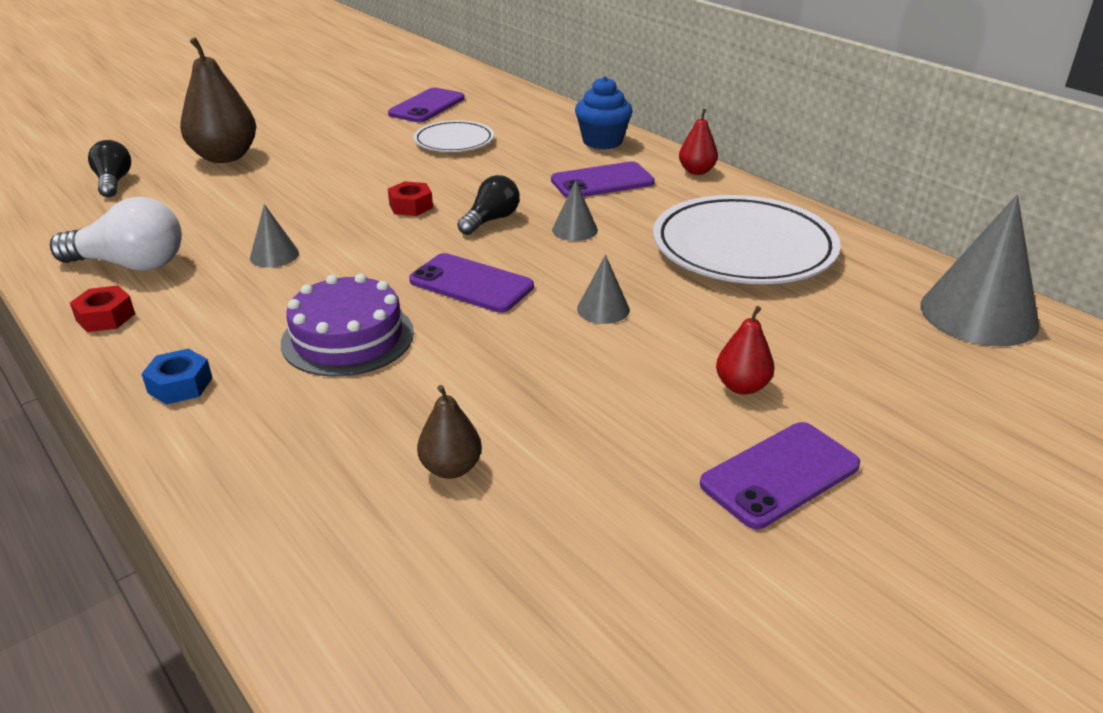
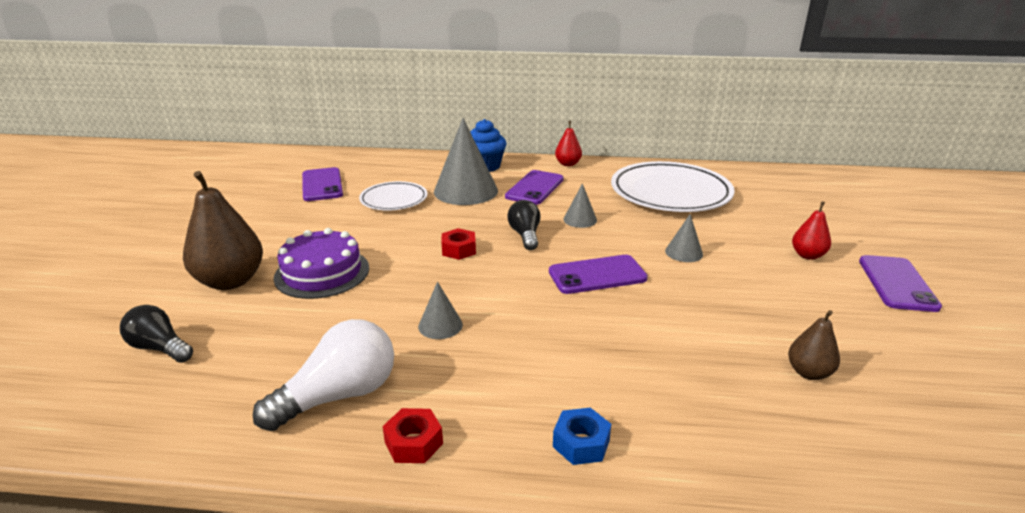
camera: 45 degrees left, 5 degrees down
(348, 337) = (605, 344): purple cake -> purple cake (322, 272)
(978, 314) = (802, 181): grey cone -> grey cone (466, 191)

